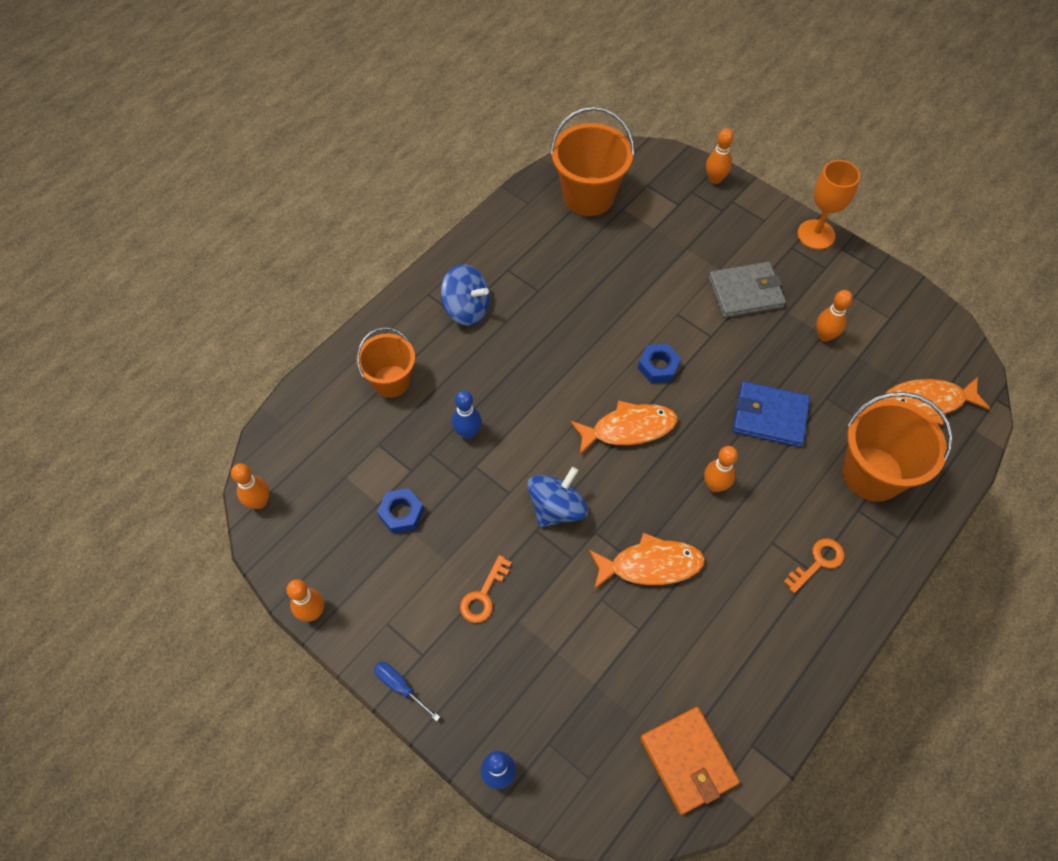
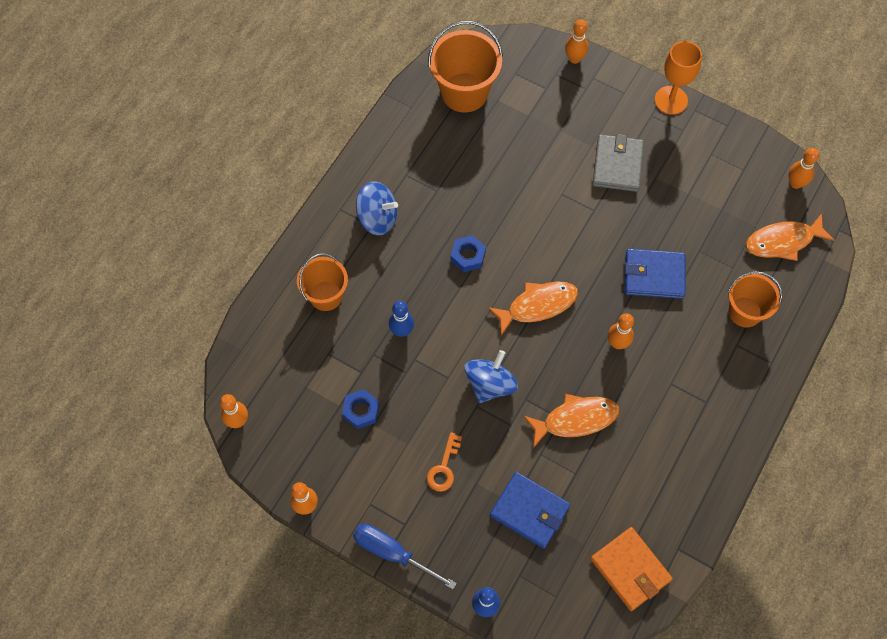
camera: 10 degrees left, 5 degrees up
(400, 686) = (391, 552): blue screwdriver -> blue screwdriver, size x1.67
(575, 665) = (529, 511): none -> blue wallet
(658, 366) = (553, 245): blue nut -> blue nut (468, 256)
(745, 292) = (617, 165): grey wallet -> grey wallet turned 60 degrees counterclockwise
(817, 562) = (710, 394): orange key -> none
(824, 336) = (690, 195): orange bowling pin -> orange bowling pin (795, 183)
(872, 474) = (745, 312): orange bucket -> orange bucket, size x0.65

